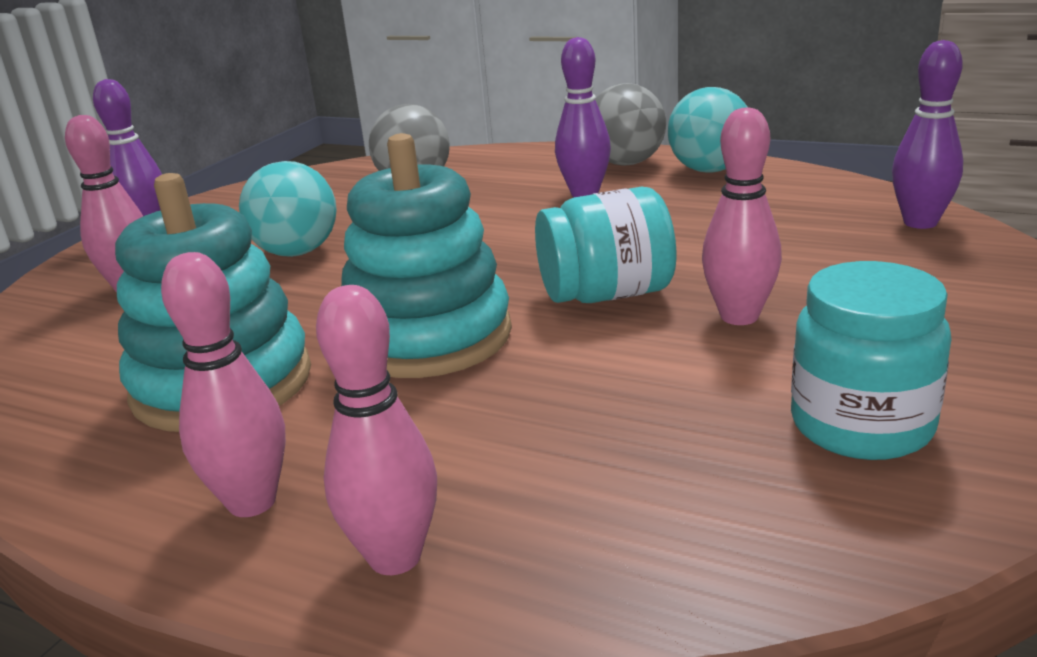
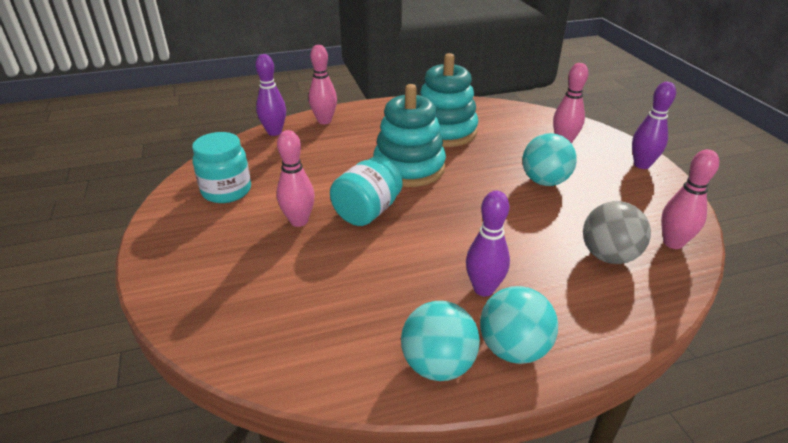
camera: 135 degrees right, 10 degrees up
(252, 502) = (376, 116): pink bowling pin -> pink bowling pin (673, 243)
(626, 163) = (513, 349): grey ball -> turquoise ball
(920, 222) = (241, 342): purple bowling pin -> purple bowling pin (274, 132)

